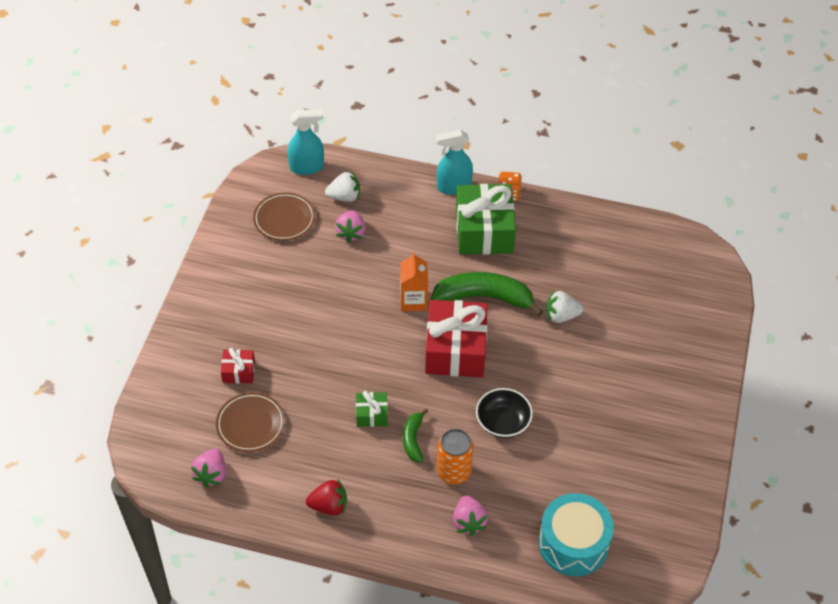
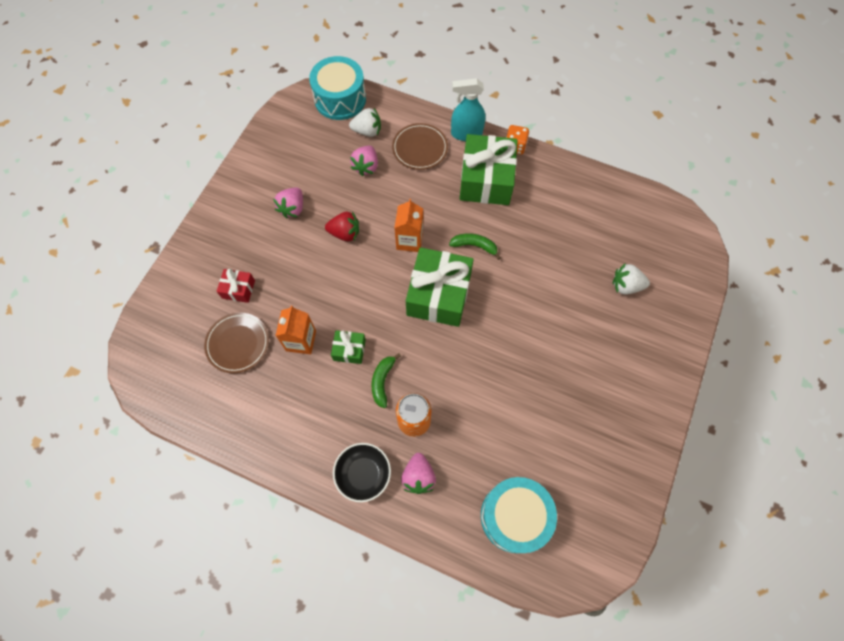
camera: 10 degrees right, 15 degrees up
(211, 474) = (192, 389): pink strawberry -> pink strawberry (292, 208)
(284, 219) = (310, 145): brown plate -> brown plate (420, 148)
(307, 167) = (340, 99): turquoise spray bottle -> turquoise drum
(318, 412) = (301, 341): none -> orange carton
(329, 506) = (291, 439): red strawberry -> red strawberry (345, 233)
(455, 349) = (438, 295): red gift -> green gift
(484, 297) = (474, 246): green banana -> green banana, size x0.51
(503, 422) = (469, 376): black bowl -> black bowl (363, 474)
(561, 316) = (543, 274): white strawberry -> white strawberry (626, 286)

